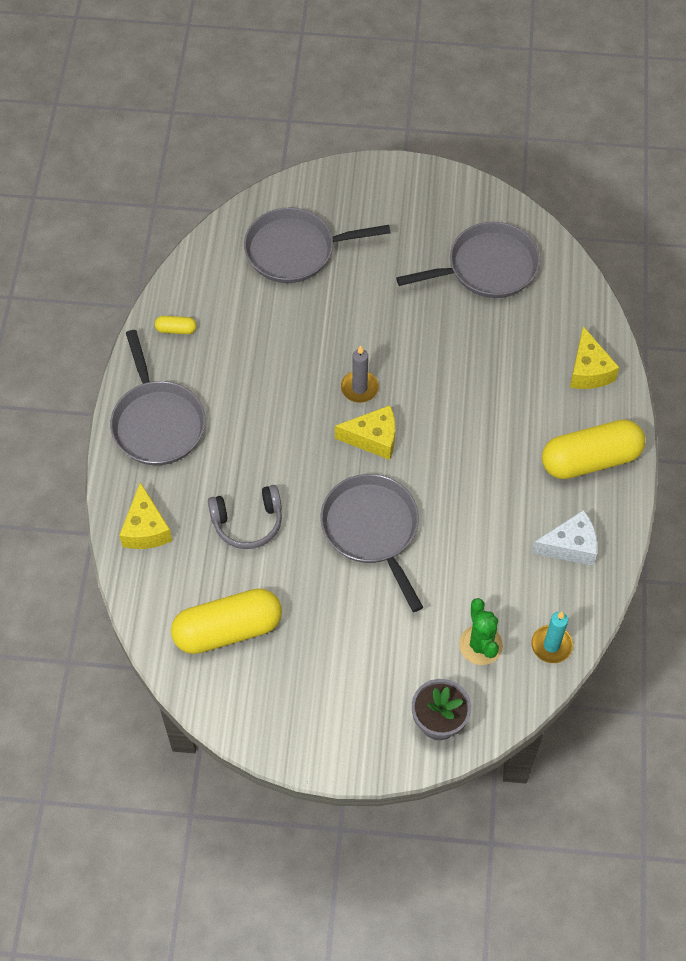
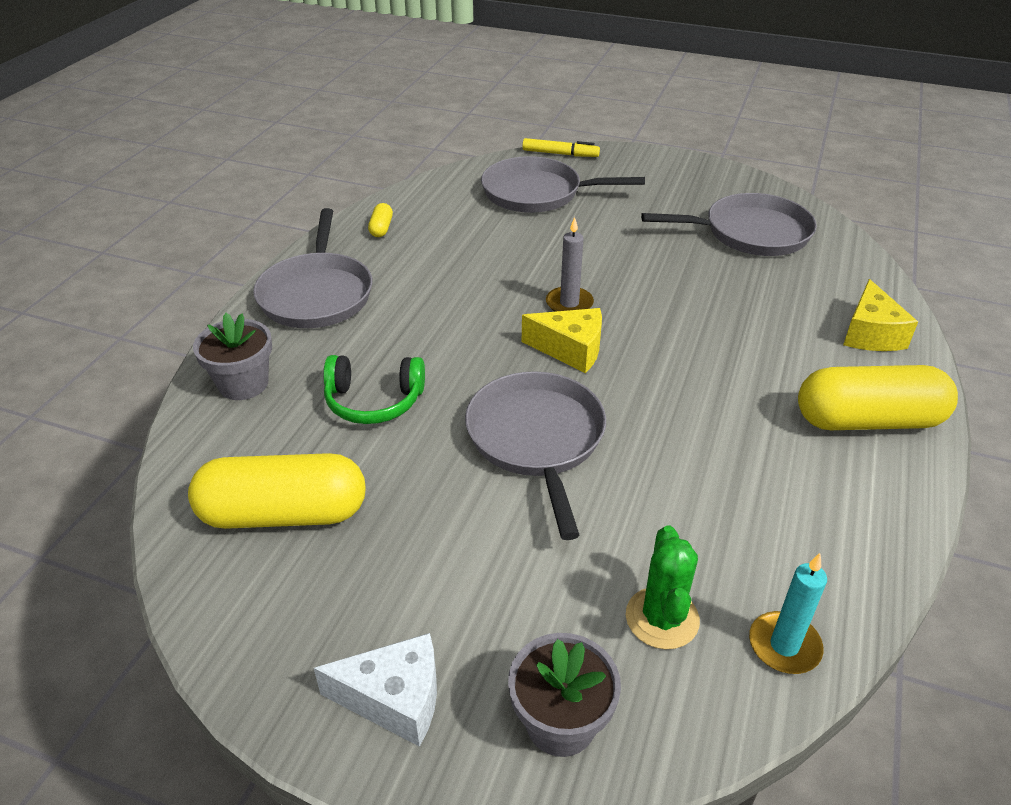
camera: 15 degrees right, 20 degrees down
(146, 528) = (243, 384): yellow cheese -> grey flower pot
(176, 329) = (381, 228): yellow capsule -> yellow capsule turned 75 degrees clockwise
(248, 522) = (374, 401): grey headphones -> green headphones
(299, 185) = (560, 154): none -> yellow marker
(570, 546) = (829, 514): white cheese -> white cheese (394, 699)

